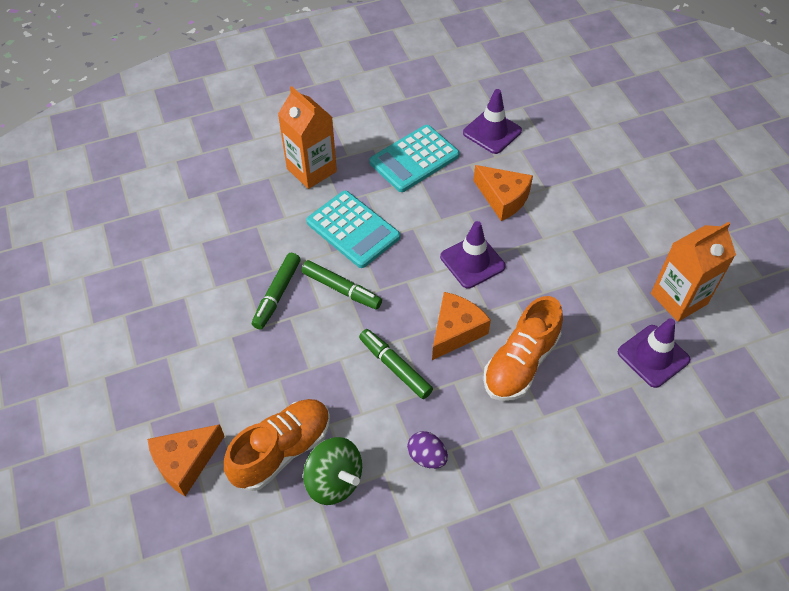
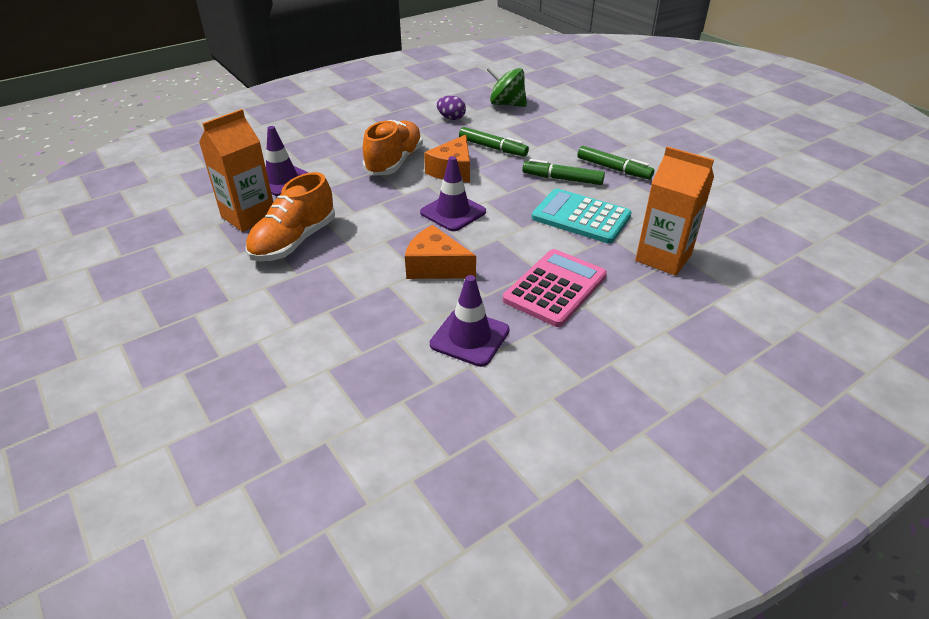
camera: 165 degrees right, 15 degrees down
(185, 462) = (604, 99): orange cheese -> none
(277, 294) = (613, 169): green marker -> green marker turned 120 degrees clockwise
(282, 450) = (548, 109): orange shoe -> orange shoe (294, 242)
(414, 159) = (555, 288): turquoise calculator -> pink calculator

